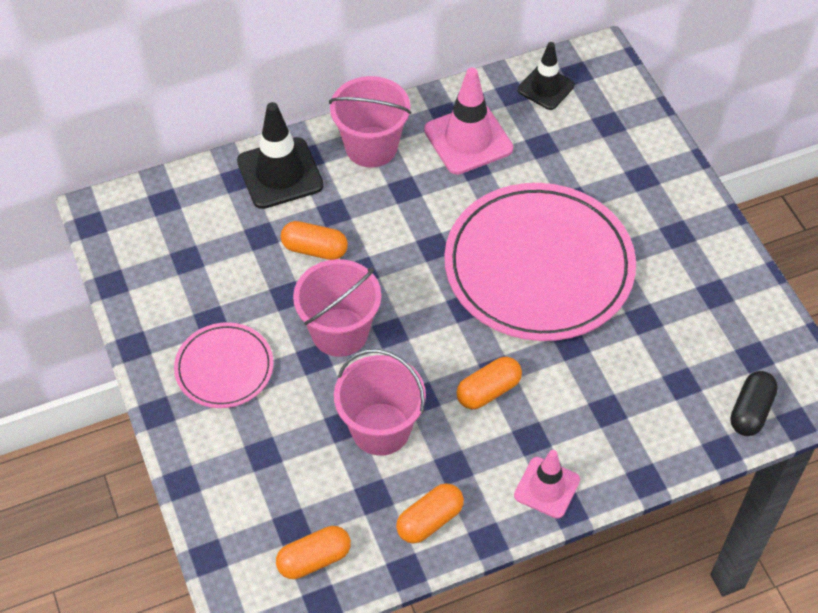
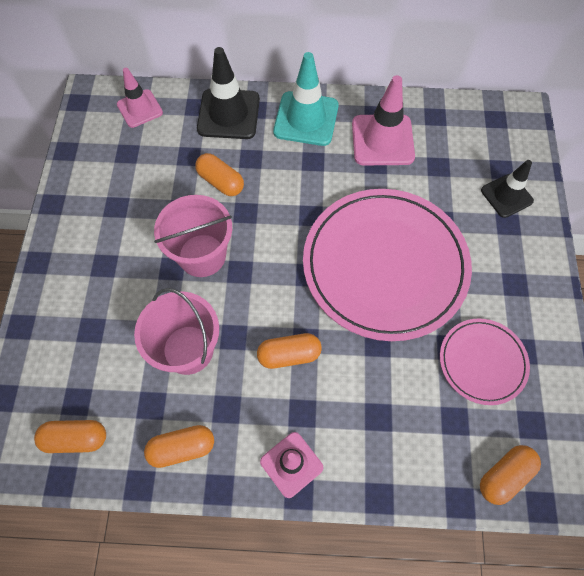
camera: 25 degrees right, 10 degrees up
(171, 205) = (140, 108): none -> pink traffic cone
(224, 368) = (103, 248): pink plate -> pink plate (482, 362)
(371, 147) = (306, 119): pink bucket -> turquoise traffic cone
(546, 88) = (465, 122): black traffic cone -> black traffic cone (506, 196)
(750, 411) = (504, 475): black capsule -> orange capsule

